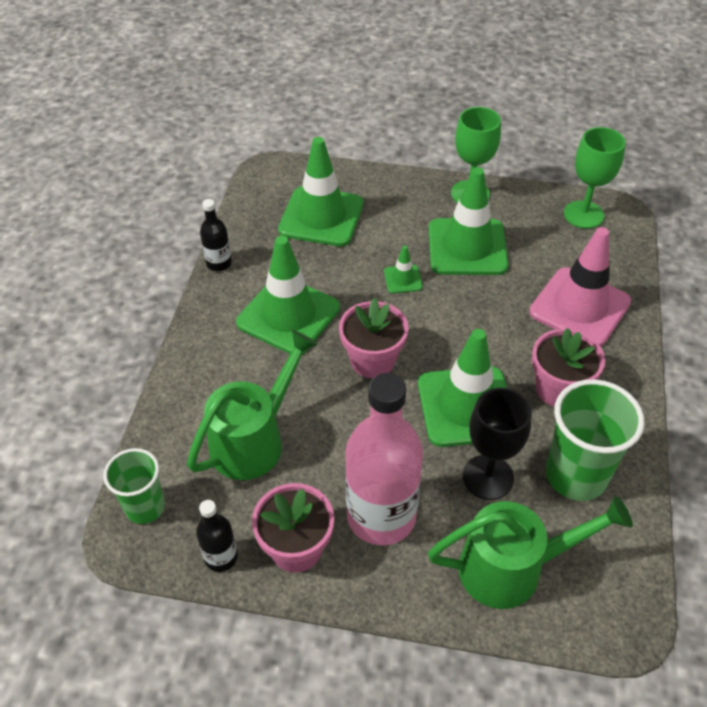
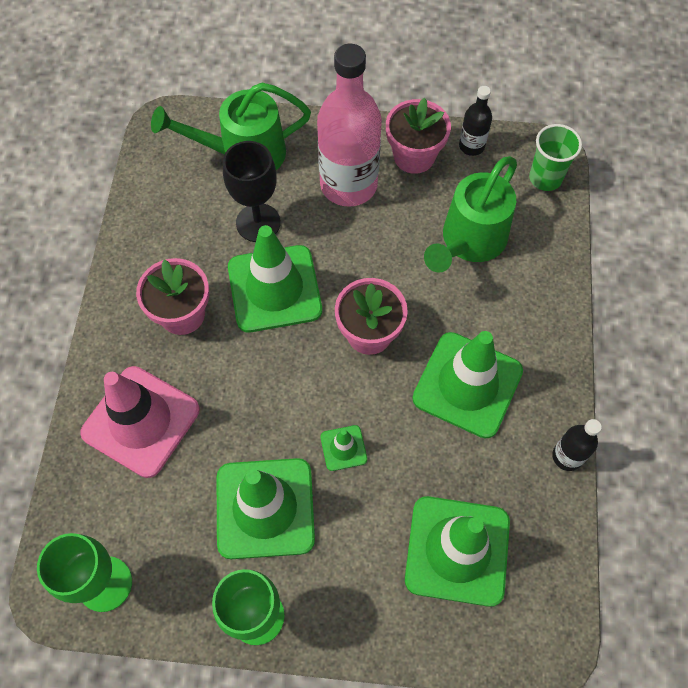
camera: 175 degrees right, 15 degrees up
(576, 475) = (180, 229): green cup -> none

